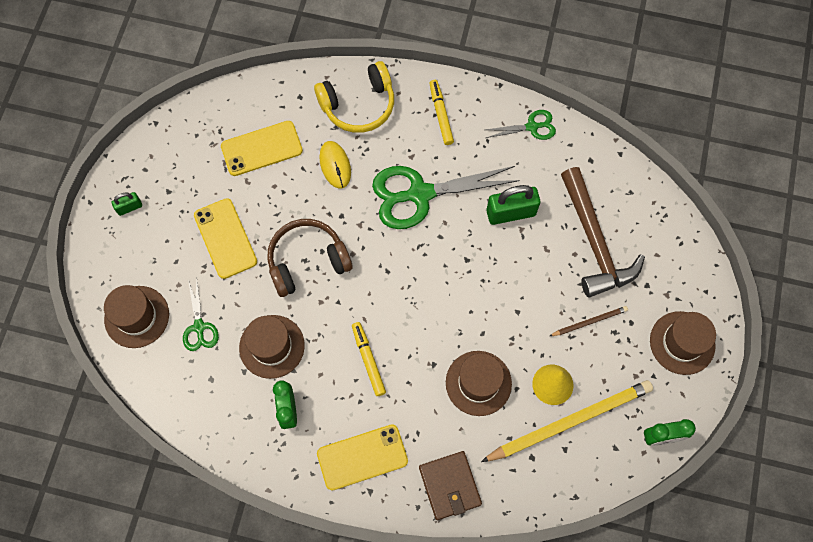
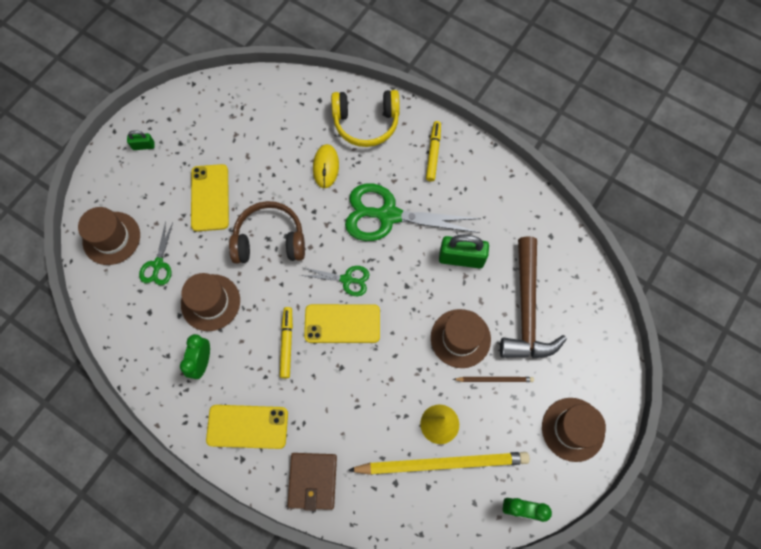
camera: 20 degrees right, 0 degrees up
(261, 148) = (270, 133): yellow phone -> yellow phone (342, 323)
(478, 383) = (374, 398): brown hat -> brown hat (460, 338)
(532, 127) = (509, 190): green scissors -> green scissors (347, 279)

